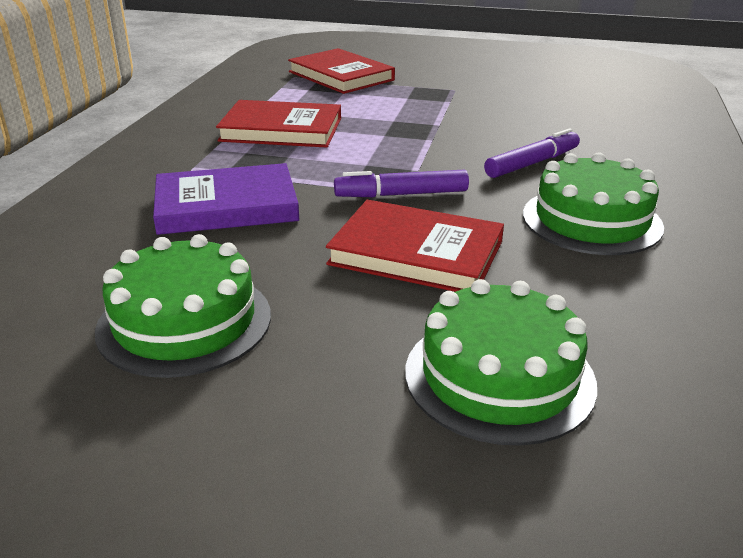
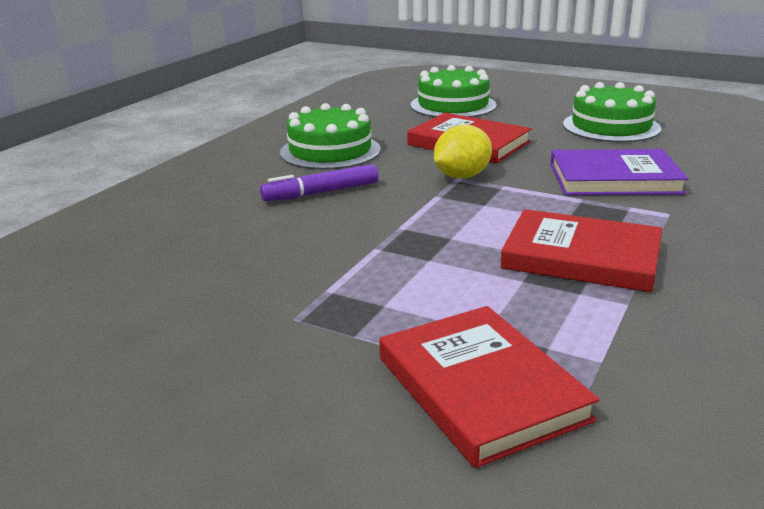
camera: 165 degrees left, 5 degrees down
(401, 194) = (461, 176): purple marker -> yellow lemon

